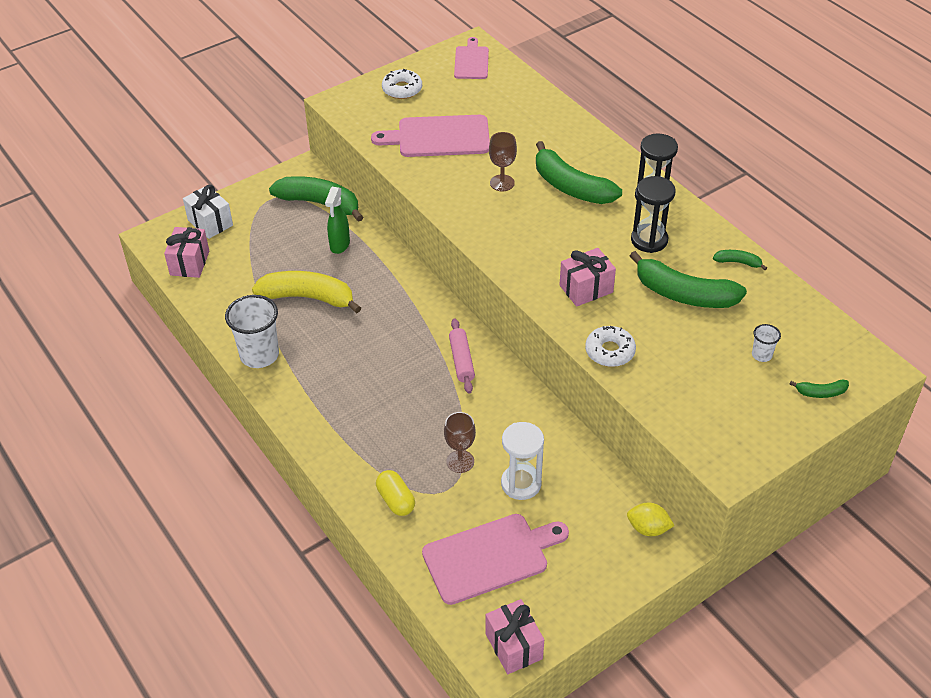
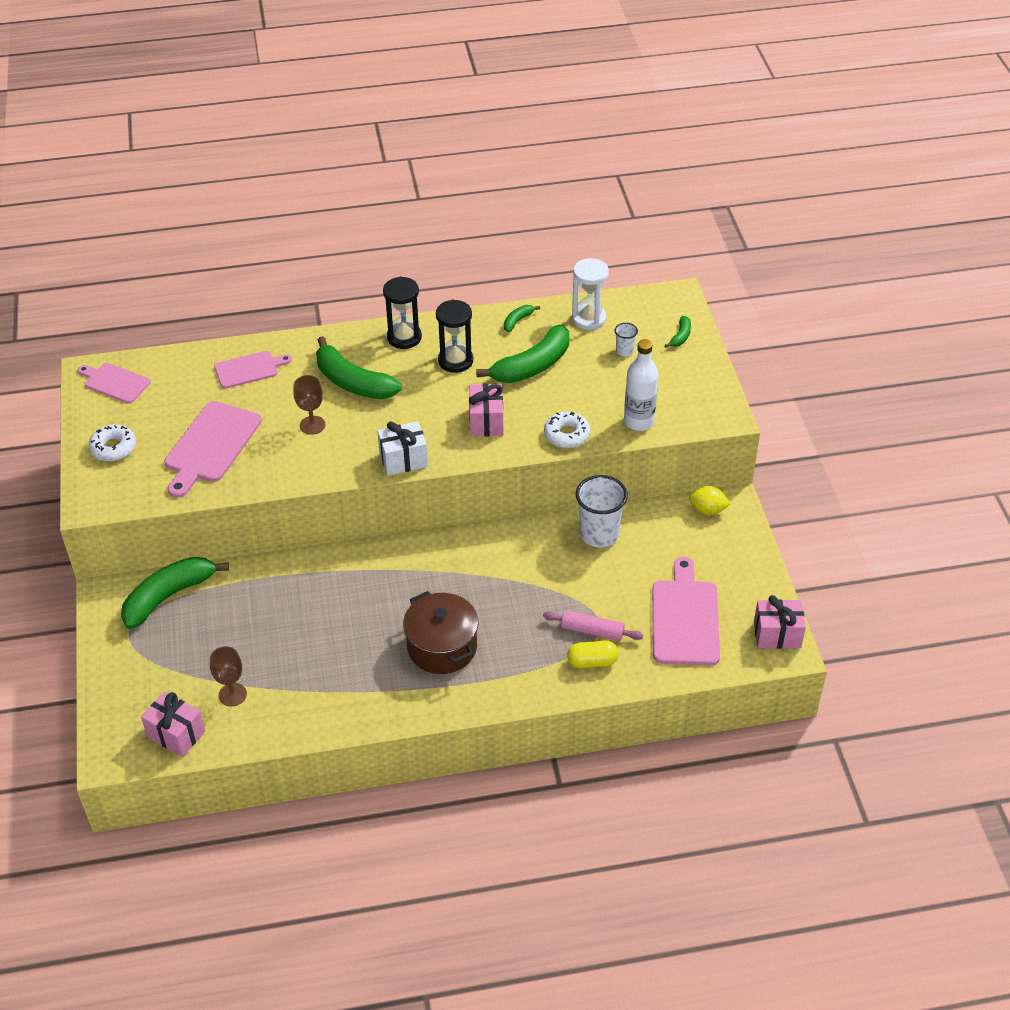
camera: 65 degrees left, 0 degrees up
(210, 223) = (126, 698): white gift -> white gift (403, 460)
(259, 355) = (352, 711): white cup -> white cup (599, 534)
(308, 297) = (300, 647): yellow banana -> none
(339, 245) = (243, 599): green spray bottle -> none
(356, 386) = (442, 647): none -> brown pot
(460, 461) = (574, 602): brown goblet -> brown goblet (232, 694)
(461, 360) = (459, 560): pink rolling pin -> pink rolling pin (592, 631)
(521, 484) = (621, 570): white hourglass -> white hourglass (589, 318)
(540, 123) = (249, 369): none -> pink cutting board
(571, 187) = (353, 382): green banana -> green banana turned 60 degrees clockwise
(648, 528) = (707, 510): yellow lemon -> yellow lemon turned 60 degrees clockwise
(668, 400) = (639, 421): none -> white bottle

